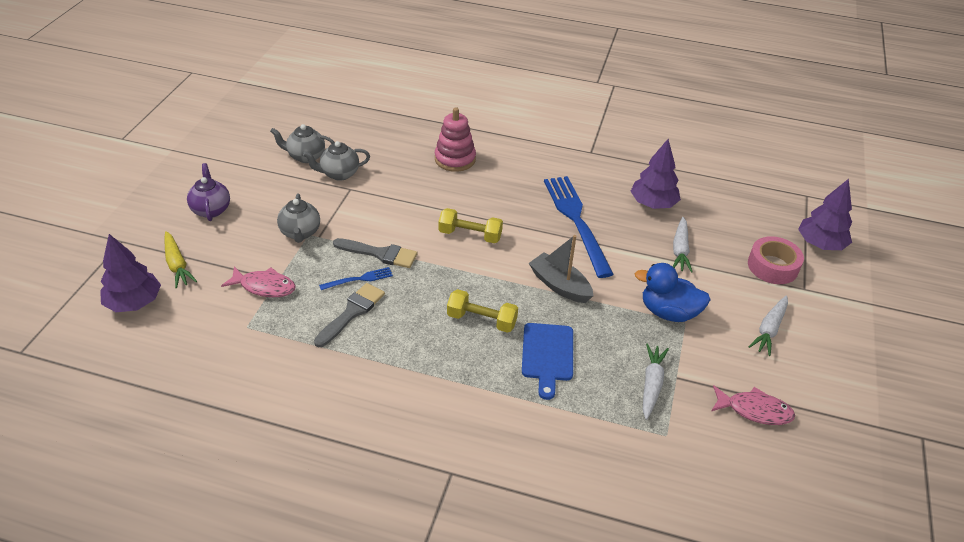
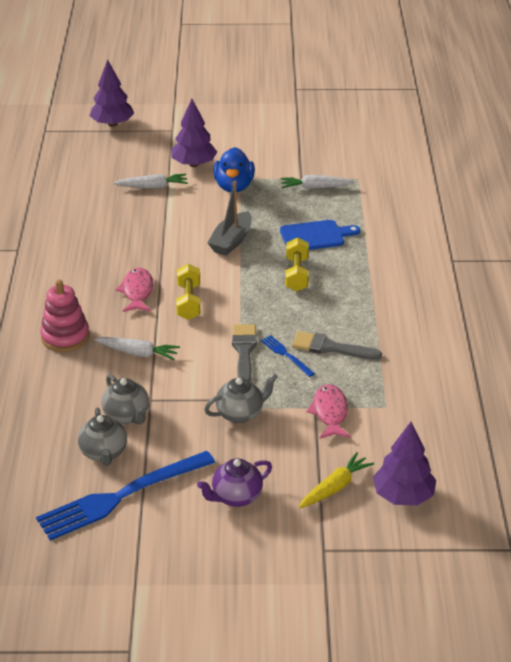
camera: 105 degrees left, 5 degrees down
(576, 220) = (136, 244): blue fork -> blue fork (120, 497)
(653, 204) = (92, 205): purple tree -> purple tree (194, 164)
(754, 410) = (312, 146): pink fish -> pink fish (137, 291)
(769, 329) = (228, 143): white carrot -> white carrot (138, 353)
(772, 266) = (152, 144): pink tape -> none

